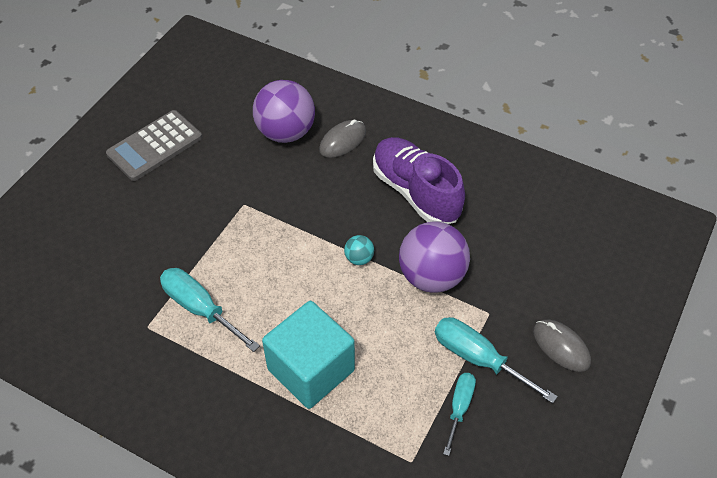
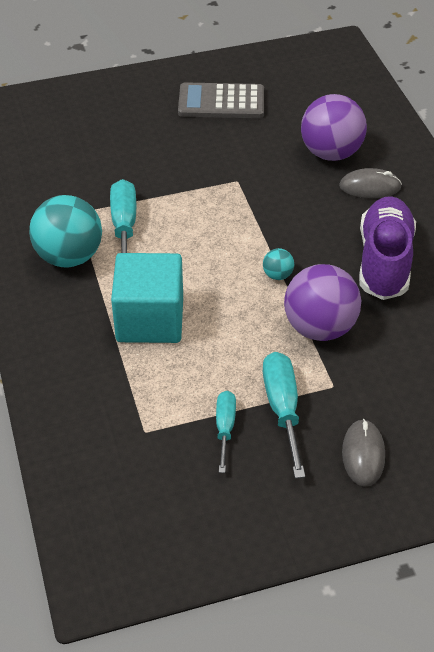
camera: 45 degrees right, 5 degrees down
(186, 370) = (69, 256): none -> turquoise ball
(459, 407) = (225, 428): turquoise screwdriver -> turquoise screwdriver turned 60 degrees counterclockwise

